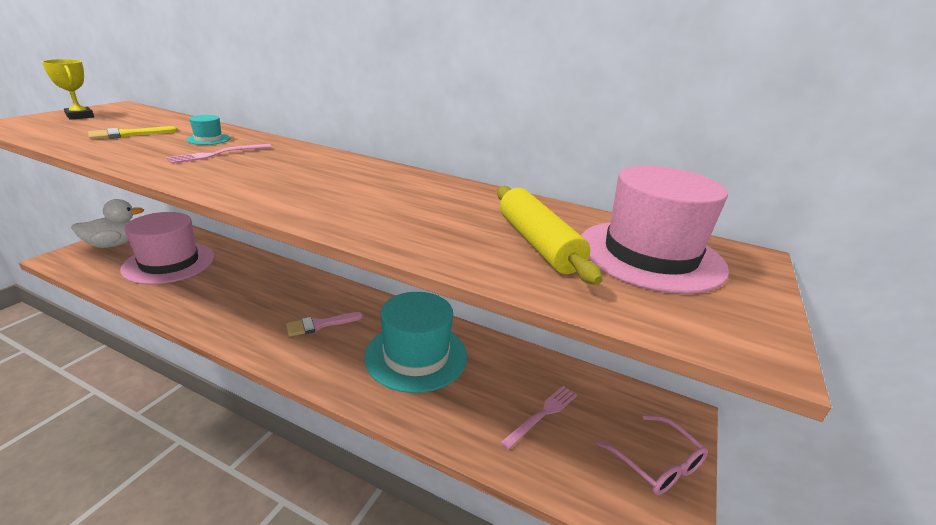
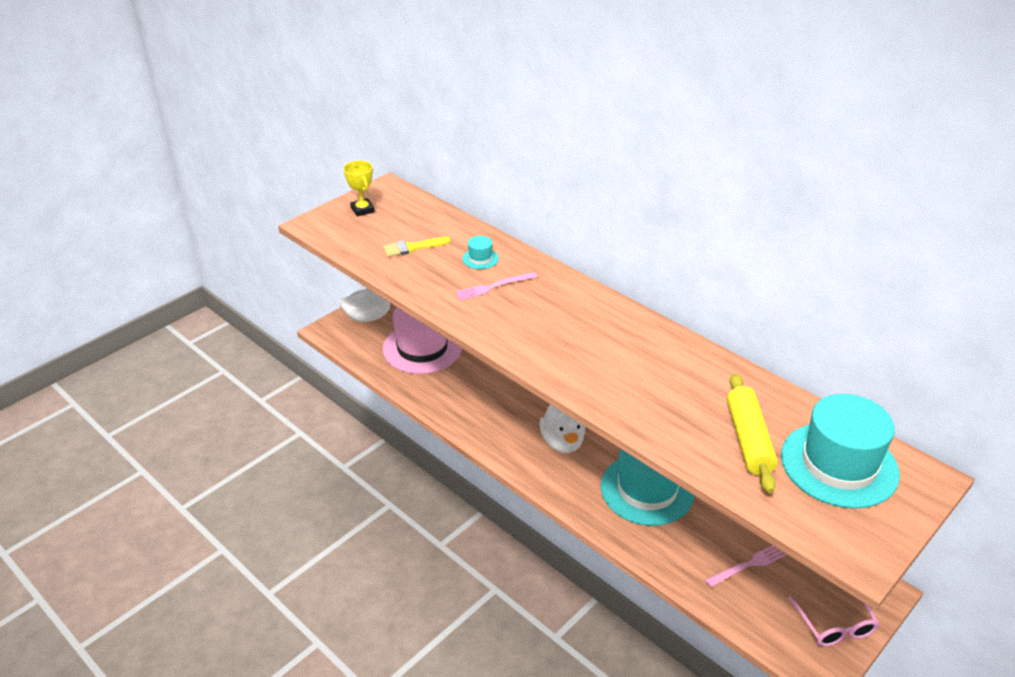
camera: 20 degrees right, 10 degrees up
(320, 325) = (562, 442): pink brush -> white duck
(650, 255) = (839, 464): pink hat -> turquoise hat

